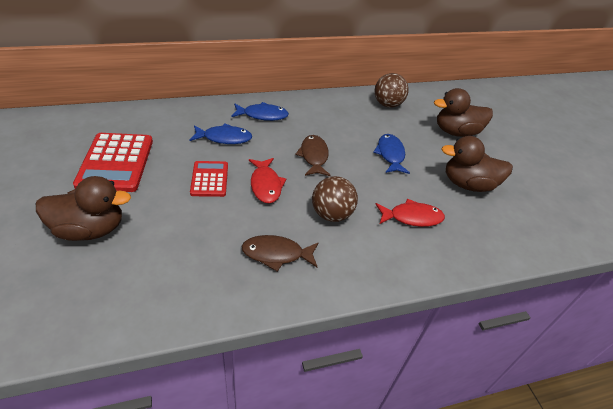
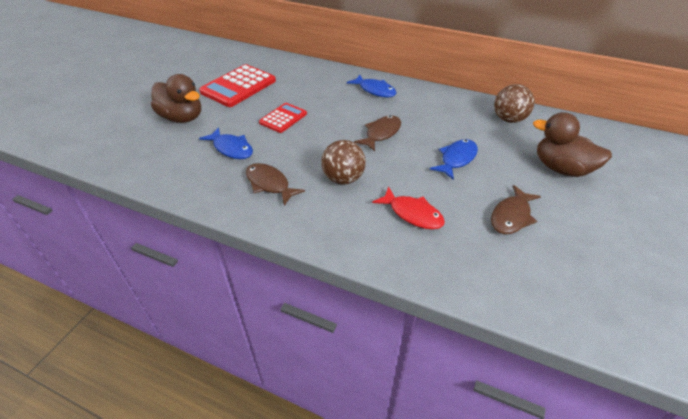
camera: 45 degrees right, 0 degrees up
(224, 138) = (326, 96): blue fish -> blue fish (231, 148)
(266, 185) = (318, 138): red fish -> none
(468, 184) = (511, 216): brown duck -> brown fish

